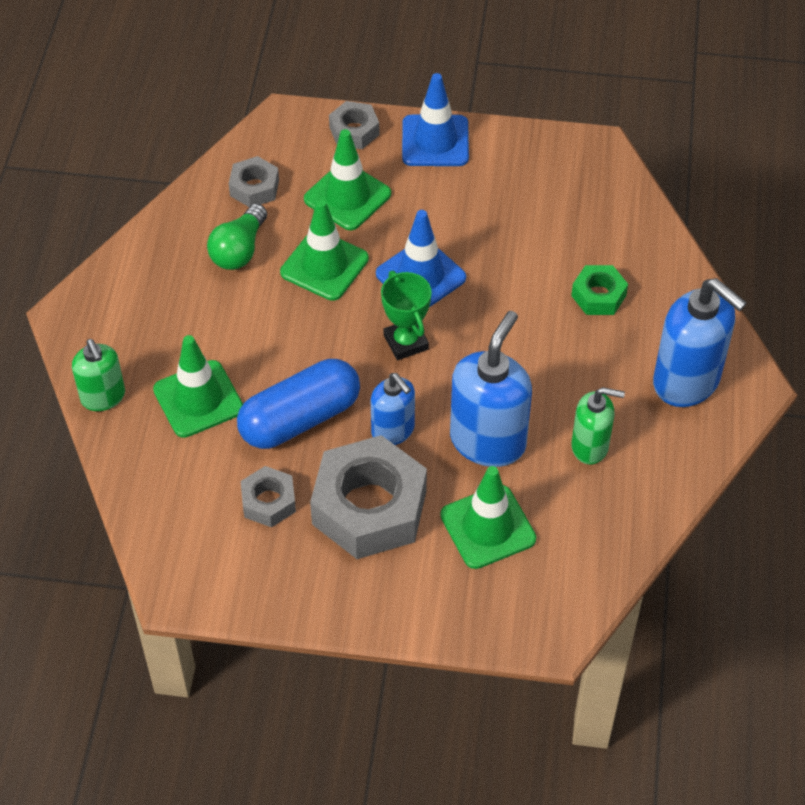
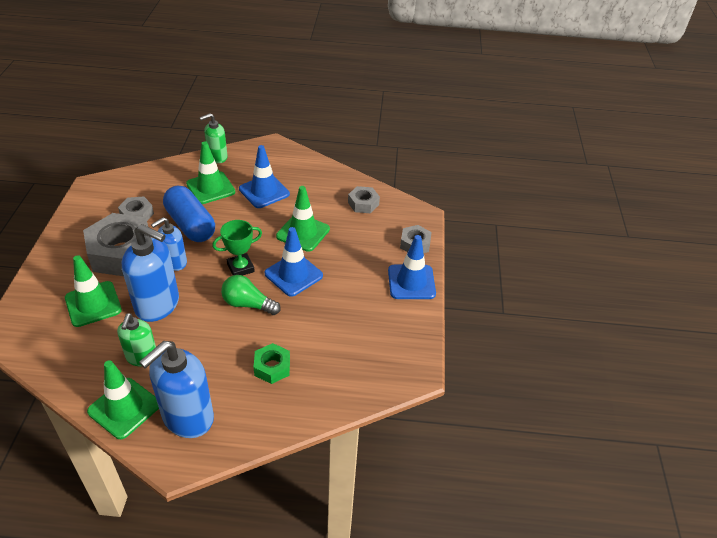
camera: 85 degrees right, 10 degrees down
(213, 321) = (264, 191): none -> blue traffic cone
(239, 250) = (315, 199): green light bulb -> green light bulb (248, 304)
(347, 196) = (359, 242): green traffic cone -> green traffic cone (124, 408)

